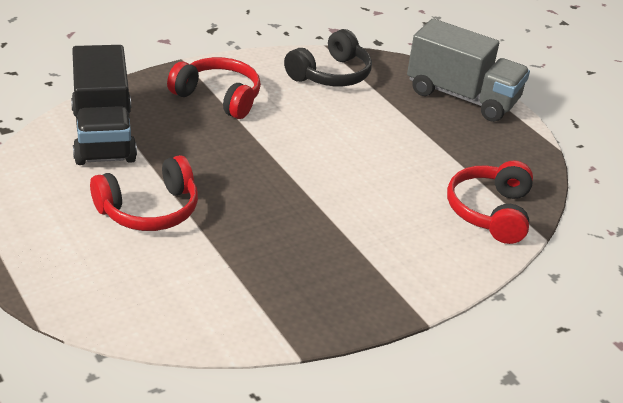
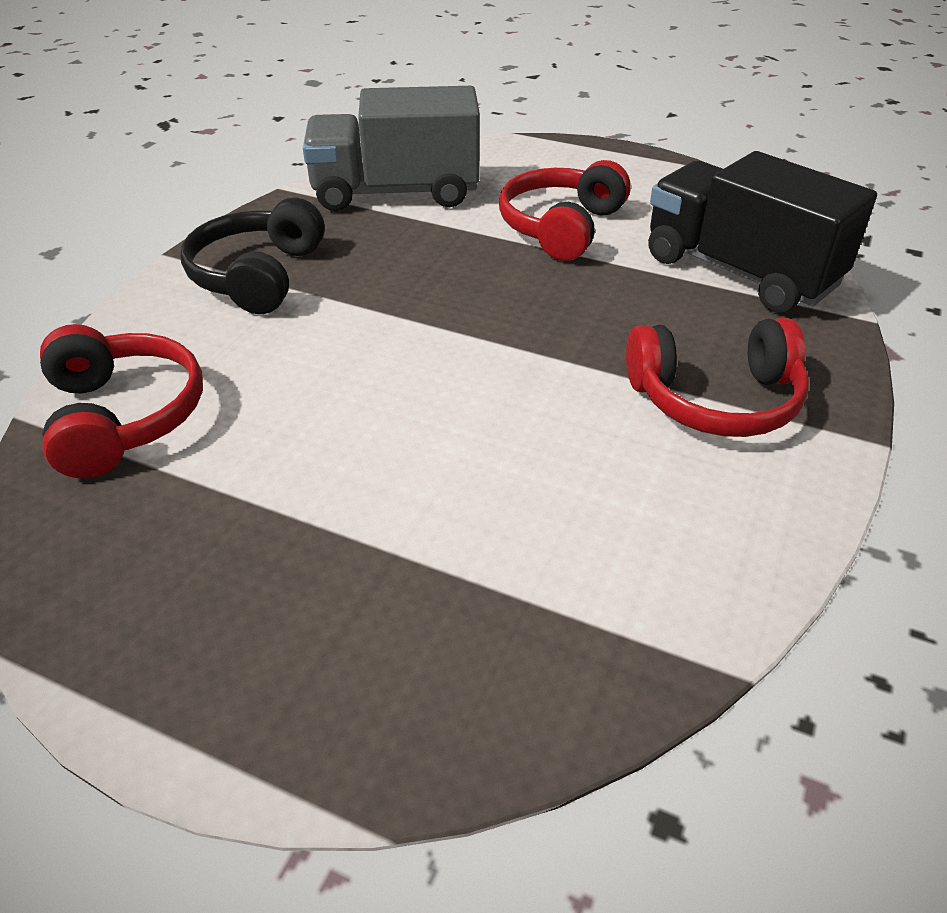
camera: 150 degrees right, 5 degrees up
(330, 74) = (624, 576): black headphones -> black headphones (258, 276)
(462, 97) = (292, 696): grey truck -> grey truck (395, 192)

